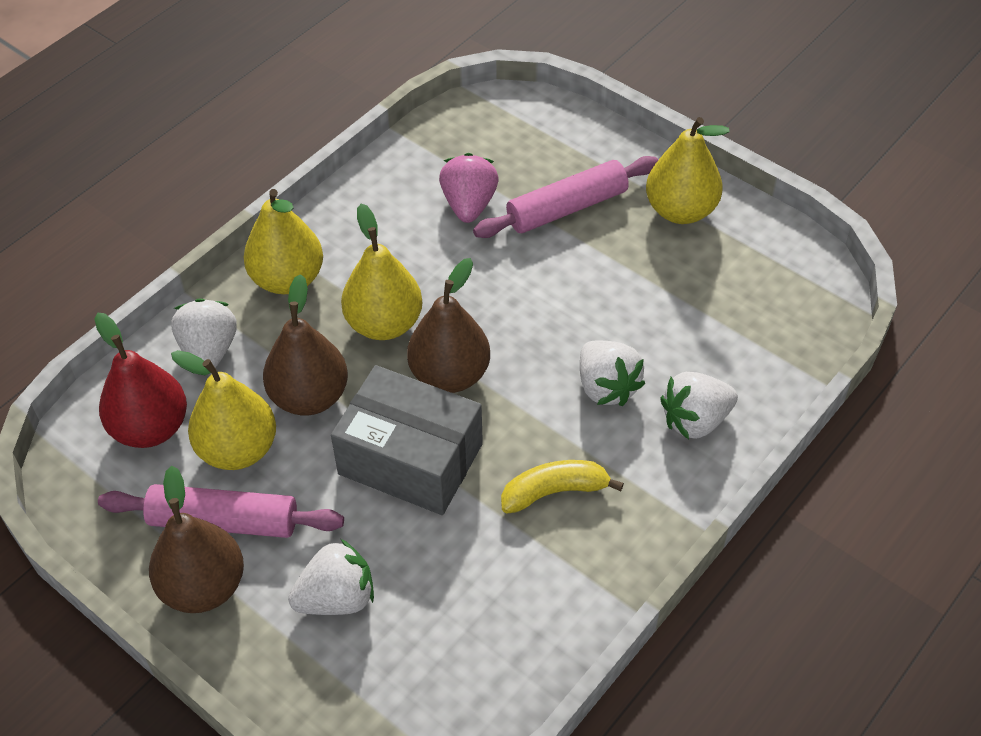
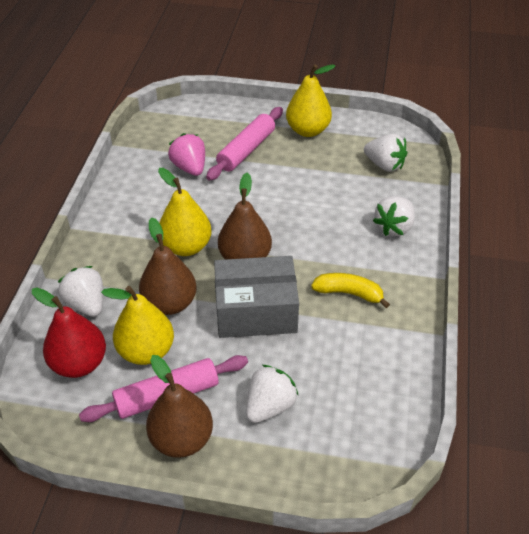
camera: 30 degrees left, 5 degrees down
(287, 279) = (108, 245): yellow pear -> none
(554, 491) = (349, 293): yellow banana -> yellow banana turned 60 degrees clockwise
(606, 387) = (336, 229): white strawberry -> white strawberry (384, 165)

